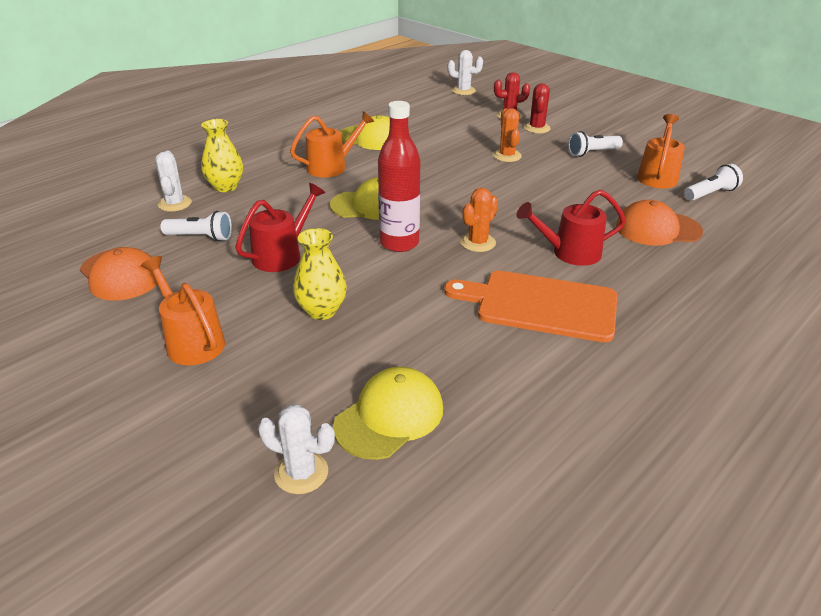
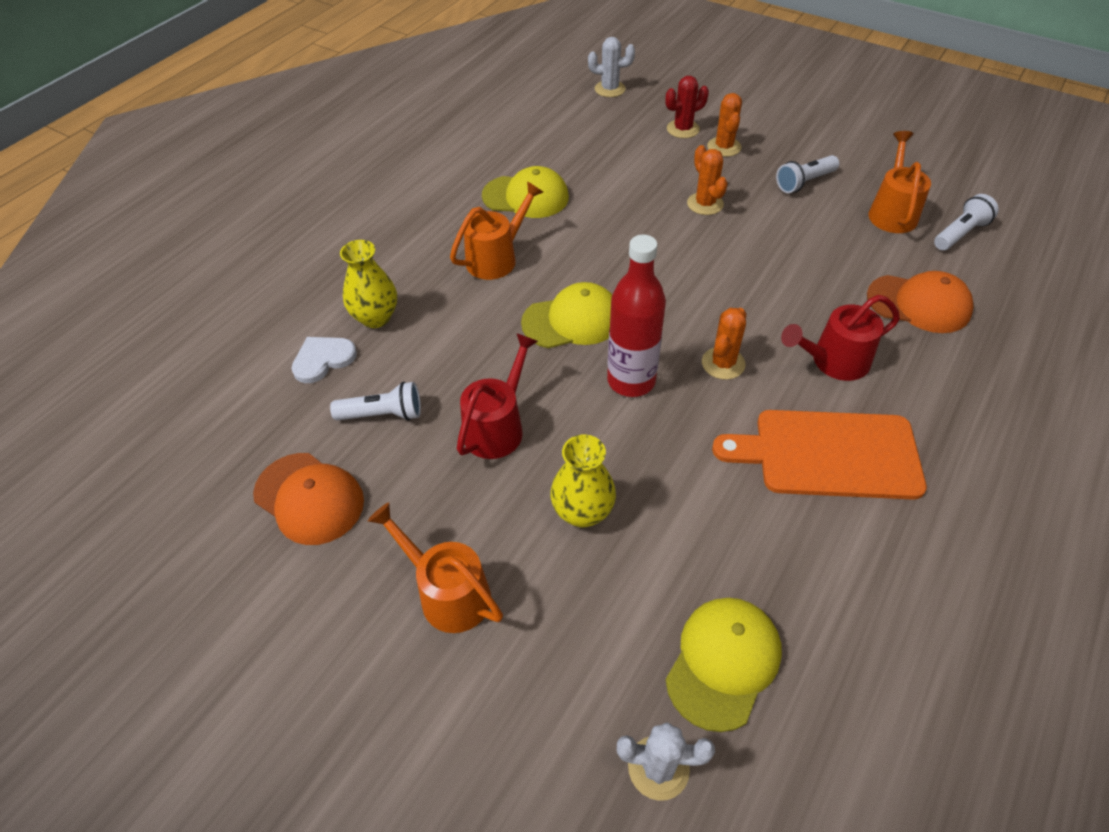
camera: 10 degrees left, 15 degrees up
(175, 204) = (323, 359): white cactus -> white heart
(537, 128) = (724, 147): red cactus -> orange cactus
(657, 229) = (919, 304): orange cap -> orange cap turned 150 degrees counterclockwise

